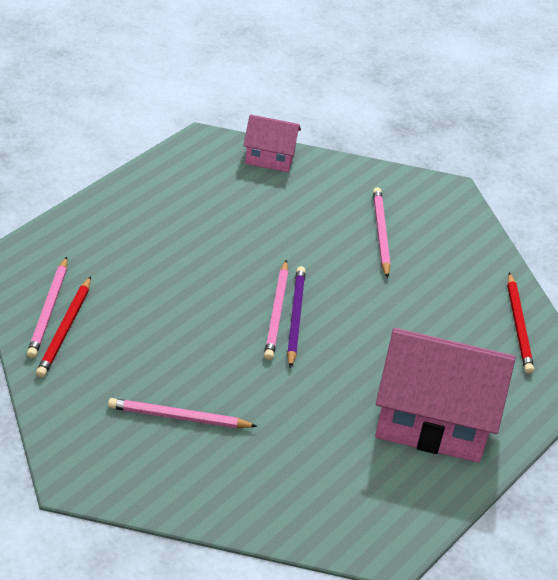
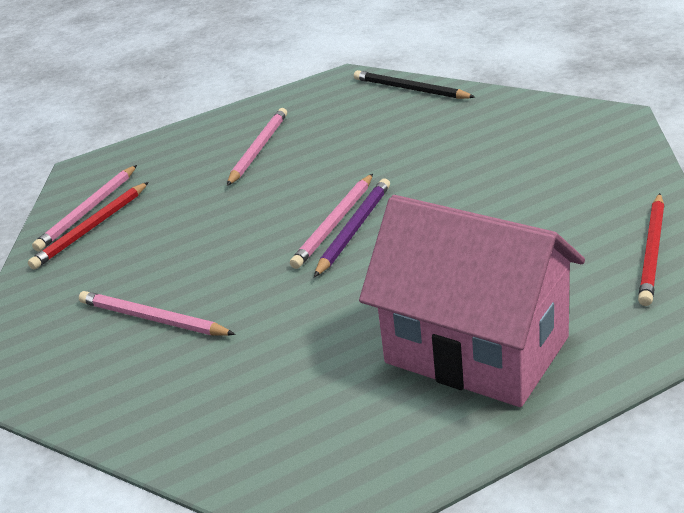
camera: 30 degrees right, 10 degrees down
(270, 157) = (410, 89): pink house -> black pencil
(380, 233) = (505, 154): pink pencil -> pink pencil (258, 149)

